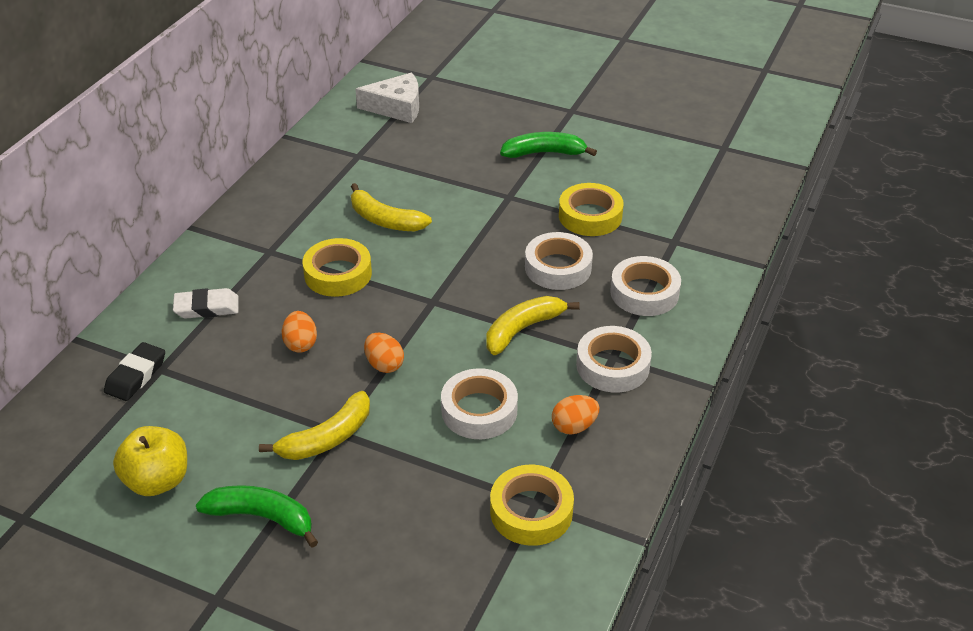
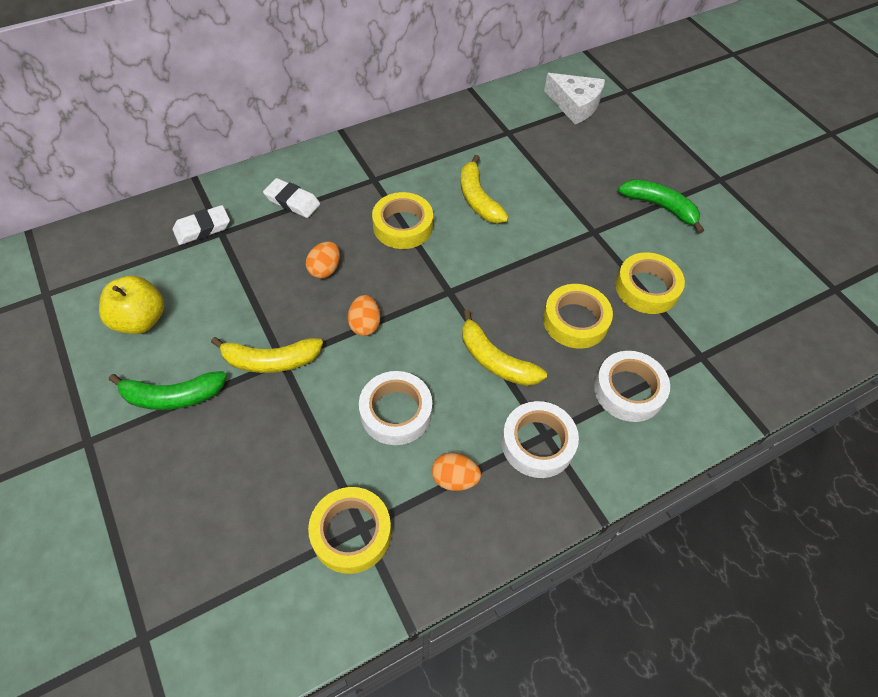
camera: 35 degrees right, 15 degrees up
(136, 375) = (202, 228): black eraser -> white eraser
(262, 517) = (172, 396): green banana -> green banana turned 120 degrees clockwise
(523, 329) = (495, 360): yellow banana -> yellow banana turned 135 degrees counterclockwise
(558, 267) = (575, 321): white tape -> yellow tape

